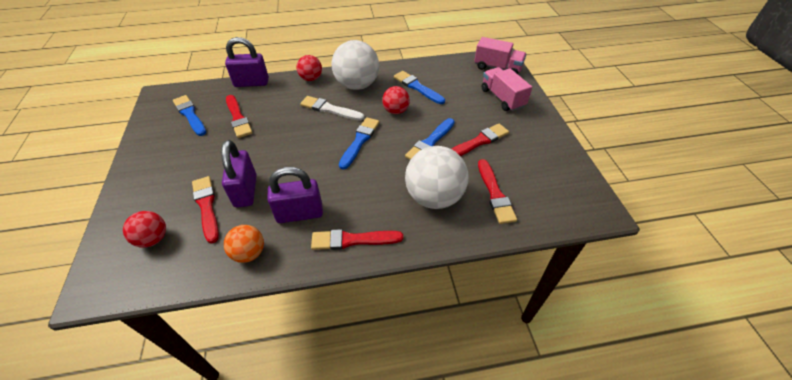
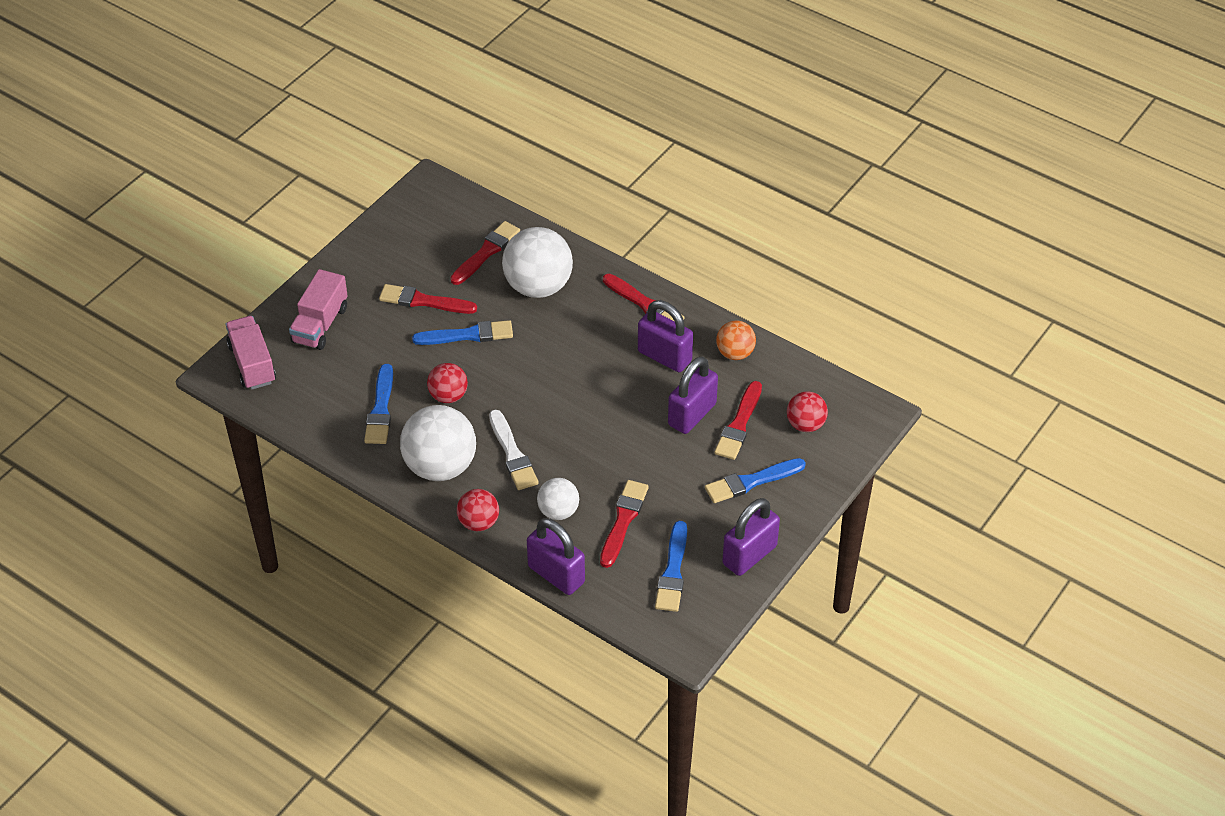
camera: 135 degrees left, 0 degrees up
(147, 144) = (749, 555): none -> purple padlock
(277, 102) = (558, 511): none -> white ball
(360, 141) = (531, 388): blue brush -> blue brush (751, 482)

